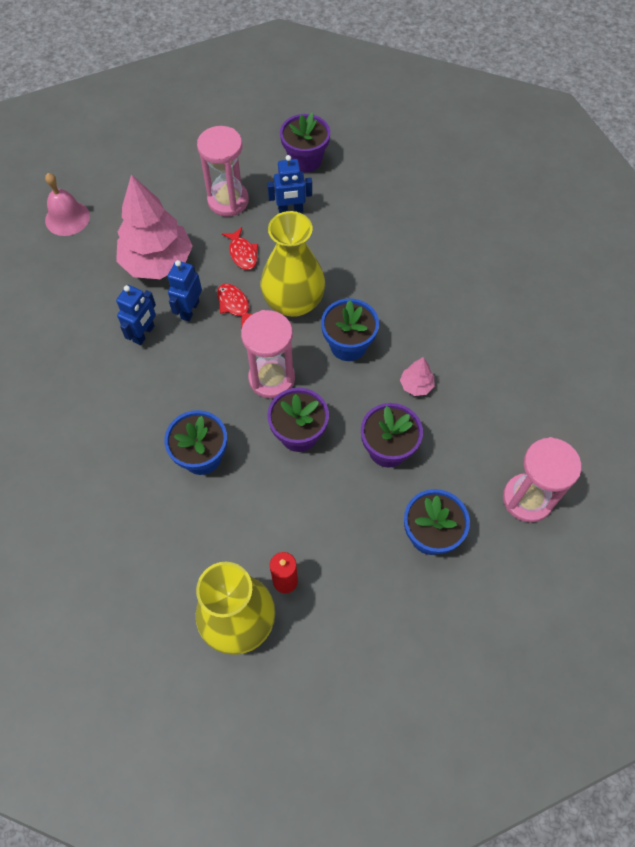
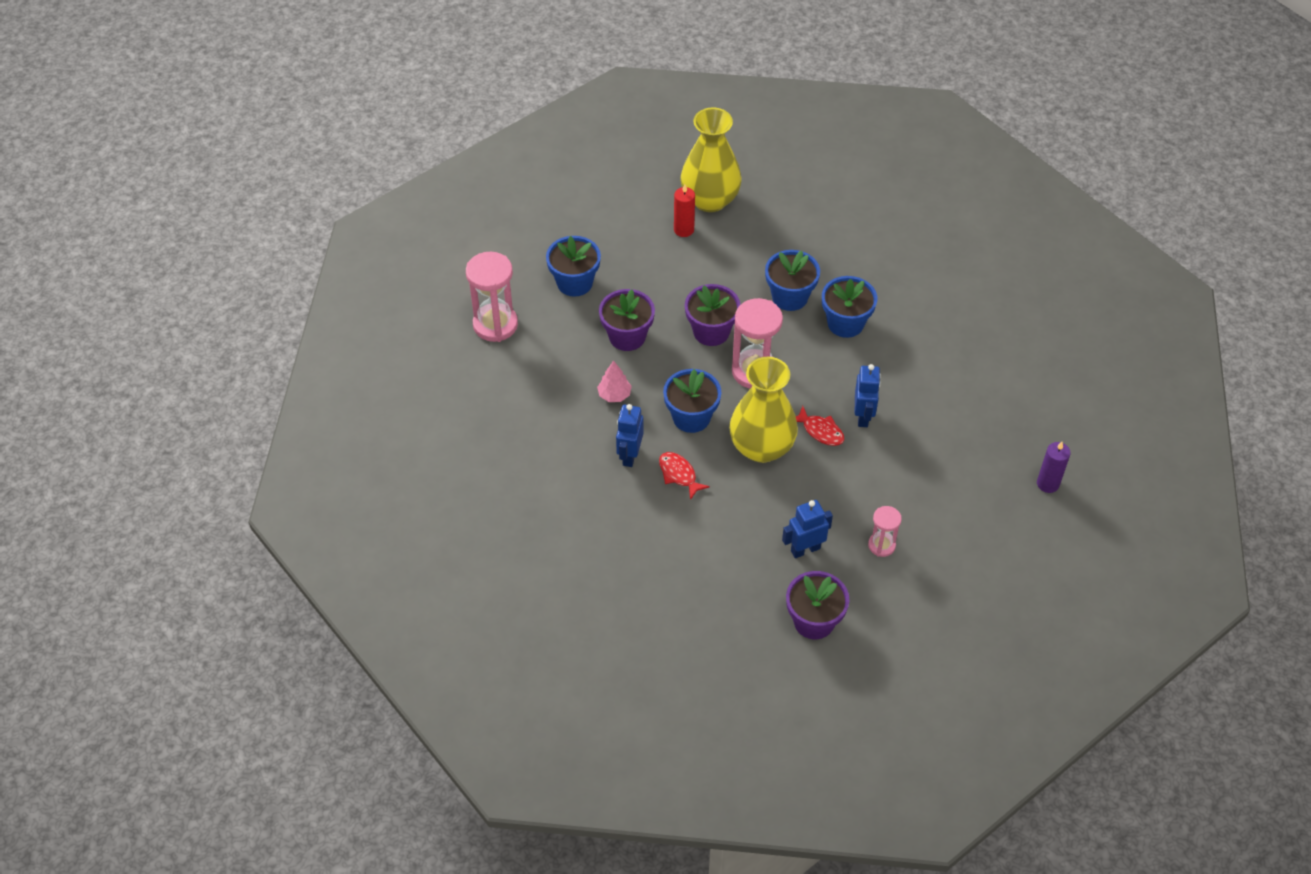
camera: 165 degrees right, 10 degrees down
(67, 218) = (1048, 484): pink bell -> purple candle
(144, 334) = (896, 384): blue robot -> blue robot (629, 455)
(157, 262) = (922, 457): pink tree -> none
(159, 410) = (845, 323): none -> blue flower pot
(228, 201) = (881, 545): pink hourglass -> pink hourglass, size x0.56
(242, 253) = (837, 487): red fish -> red fish (679, 474)

